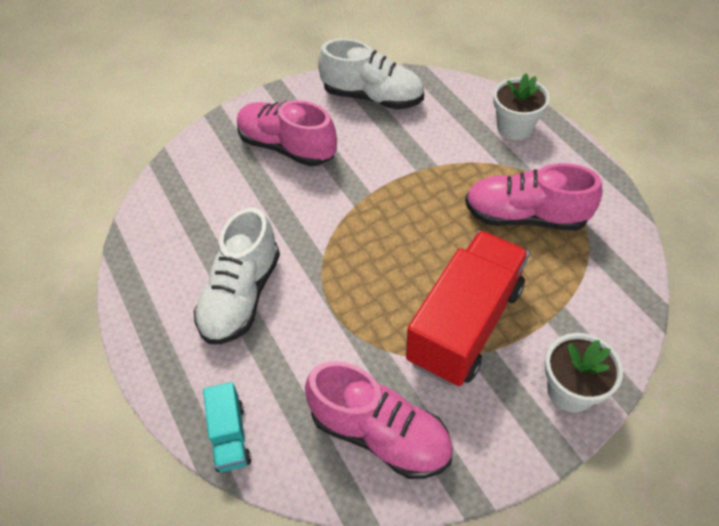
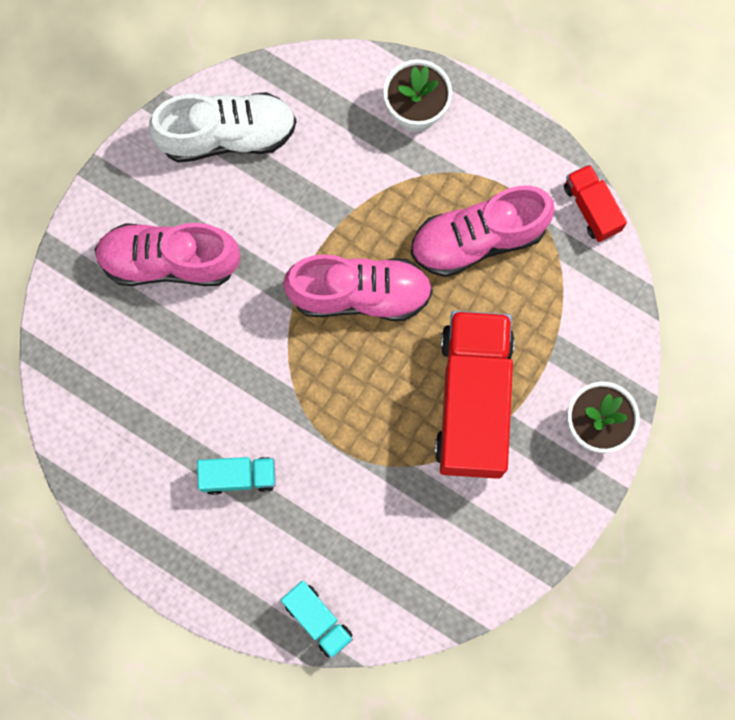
camera: 30 degrees left, 25 degrees up
(241, 296) = (238, 476): white shoe -> turquoise truck
(380, 434) = (448, 550): pink shoe -> pink shoe (360, 294)
(631, 231) = (591, 208): none -> red truck

